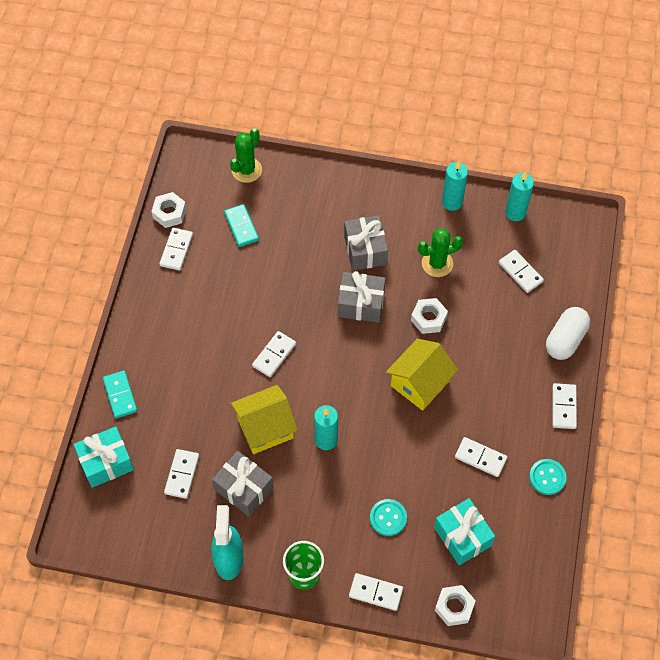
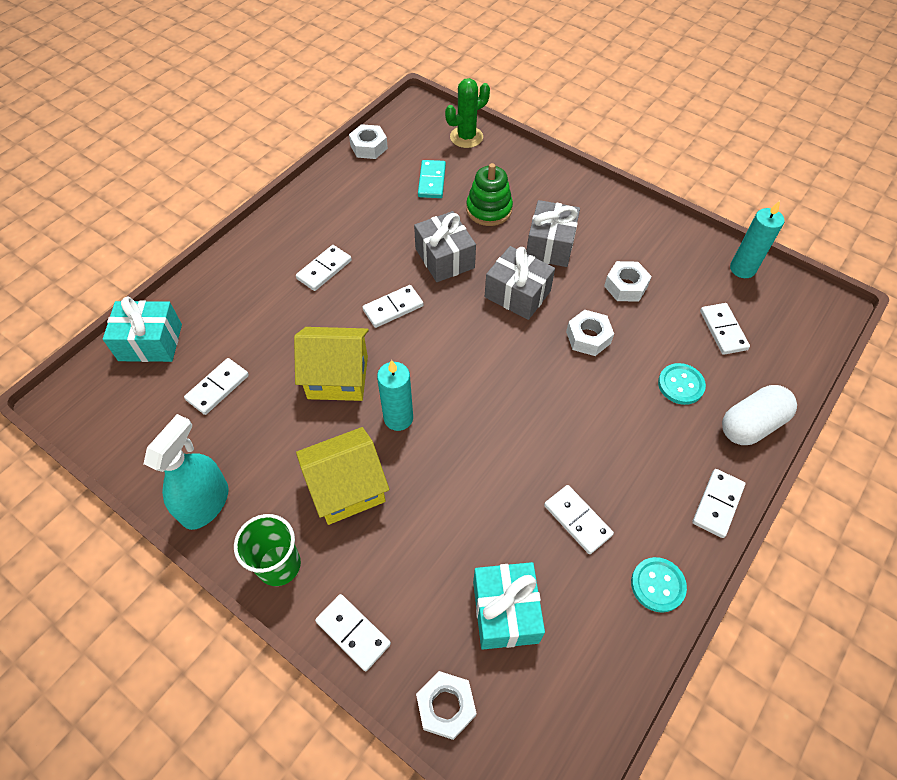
camera: 25 degrees right, 5 degrees down
(120, 395) = (210, 284): turquoise domino -> none
(176, 250) = (355, 179): white domino -> white domino (324, 269)
(244, 489) = (273, 432): grey gift -> grey gift (444, 258)
(301, 236) = (489, 209): none -> green stacking toy
(388, 518) = (421, 542): turquoise button -> turquoise button (680, 385)
(420, 383) = (543, 401): yellow house -> yellow house (347, 488)
(437, 263) = (625, 286): green cactus -> white nut
(452, 202) = (671, 234): turquoise candle -> none

